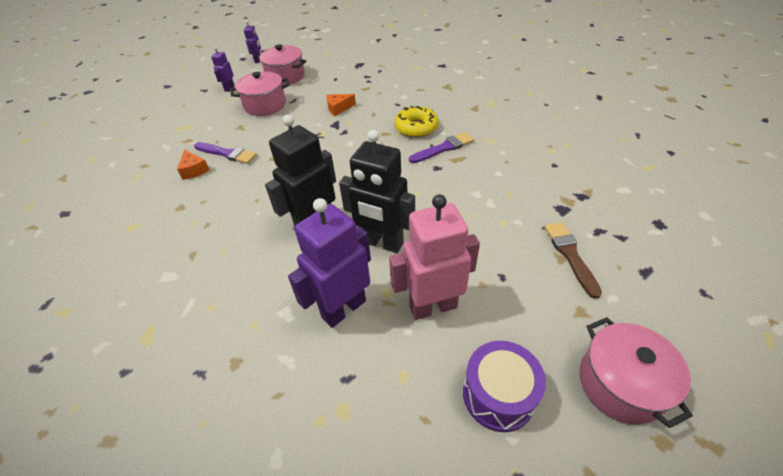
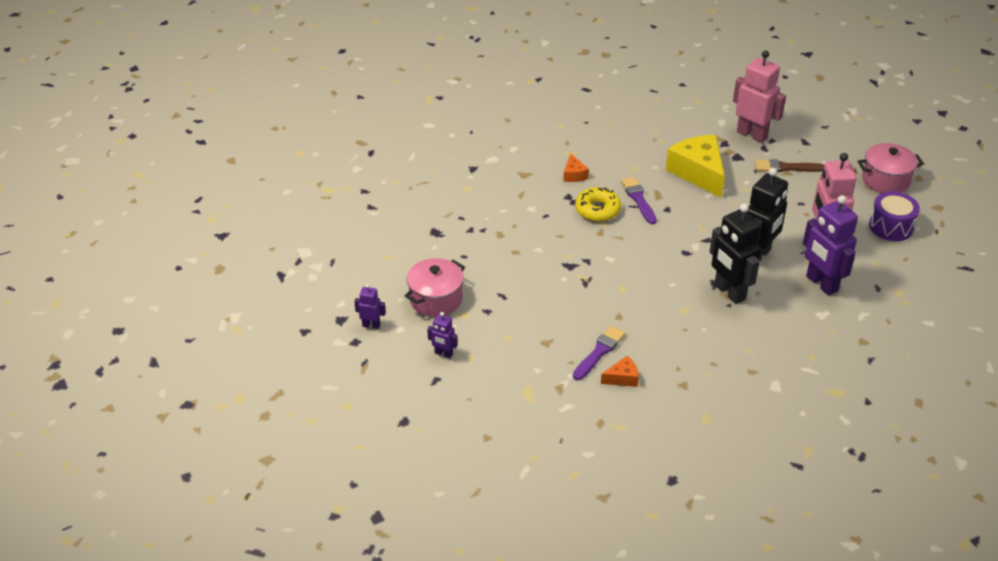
camera: 80 degrees left, 5 degrees down
(265, 105) = (504, 320): pink pot -> none
(338, 108) = (537, 260): orange cheese -> orange cheese (574, 175)
(511, 182) = (698, 172): none -> yellow cheese
(618, 217) = (752, 135): none -> pink robot

